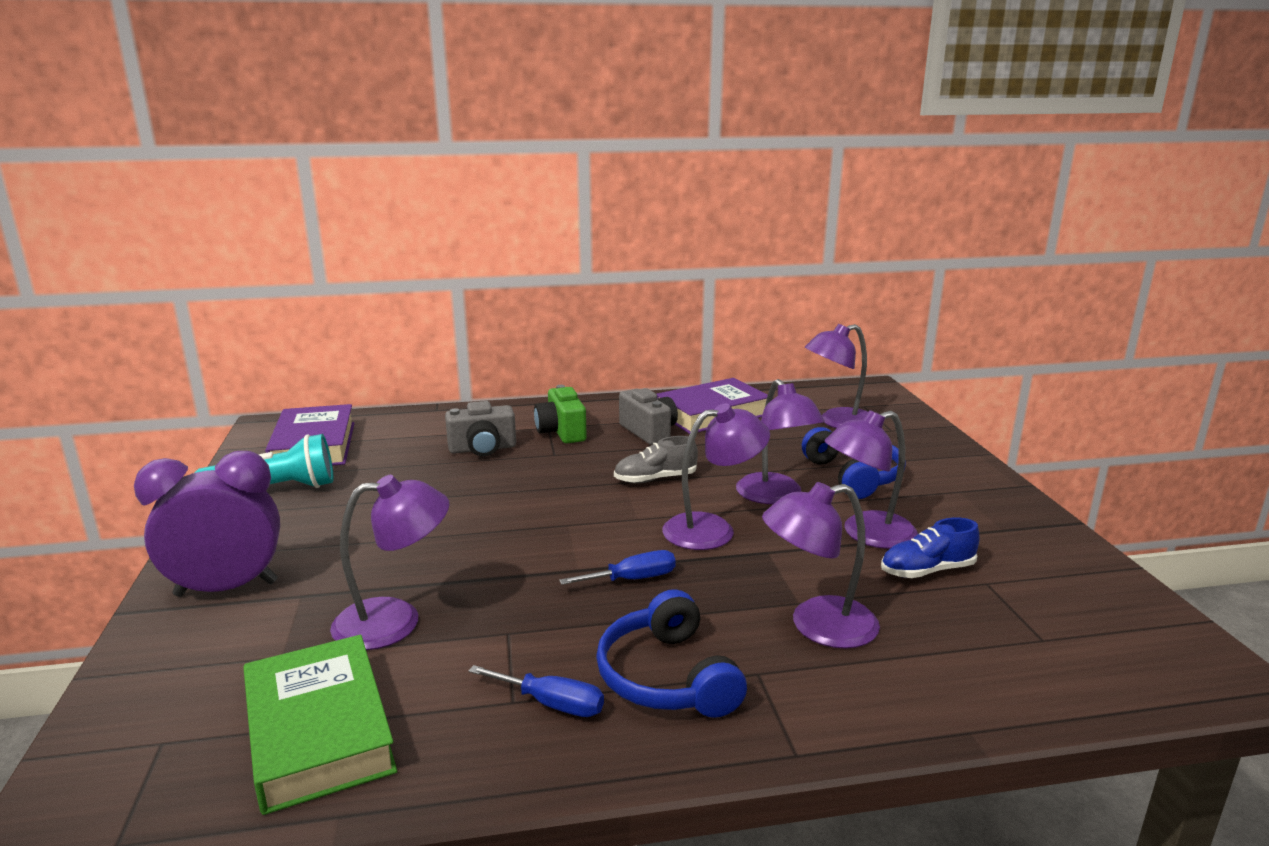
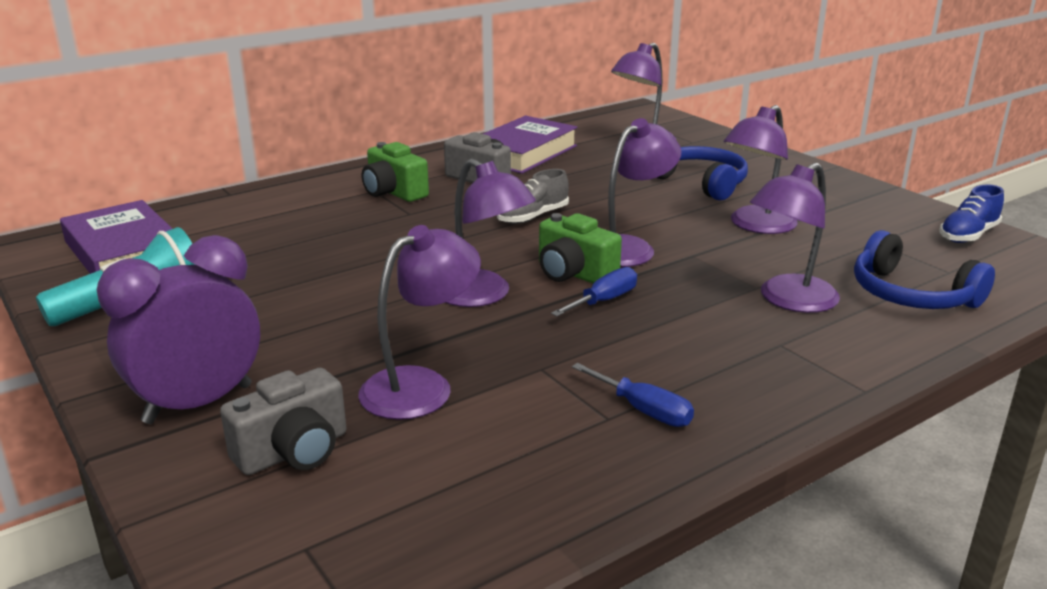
camera: 25 degrees left, 5 degrees up
(318, 731) = (457, 490): green book -> none
(482, 449) = (328, 222): grey camera -> grey camera (294, 451)
(552, 704) = (643, 410): blue screwdriver -> blue screwdriver turned 45 degrees clockwise
(633, 544) = (573, 274): none -> green camera
(666, 677) = (714, 366): blue headphones -> blue headphones (910, 295)
(775, 496) = (653, 211): purple lamp -> purple lamp (483, 295)
(927, 571) = (826, 243): blue shoe -> blue shoe (968, 235)

